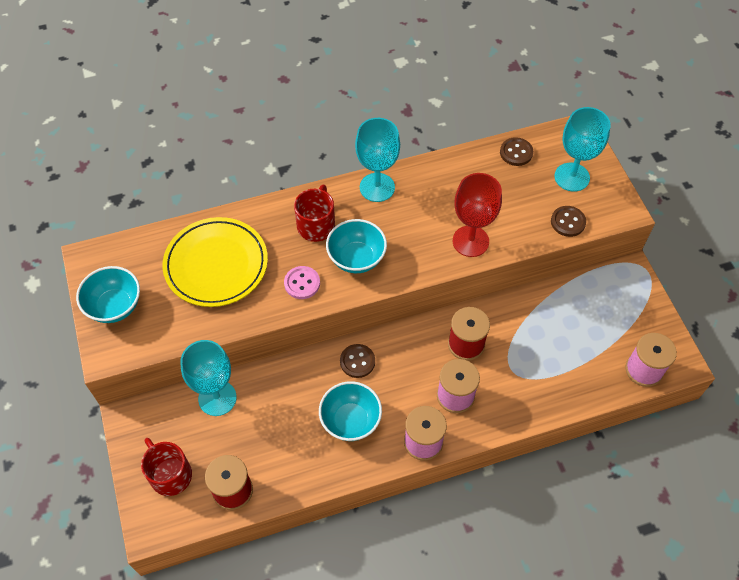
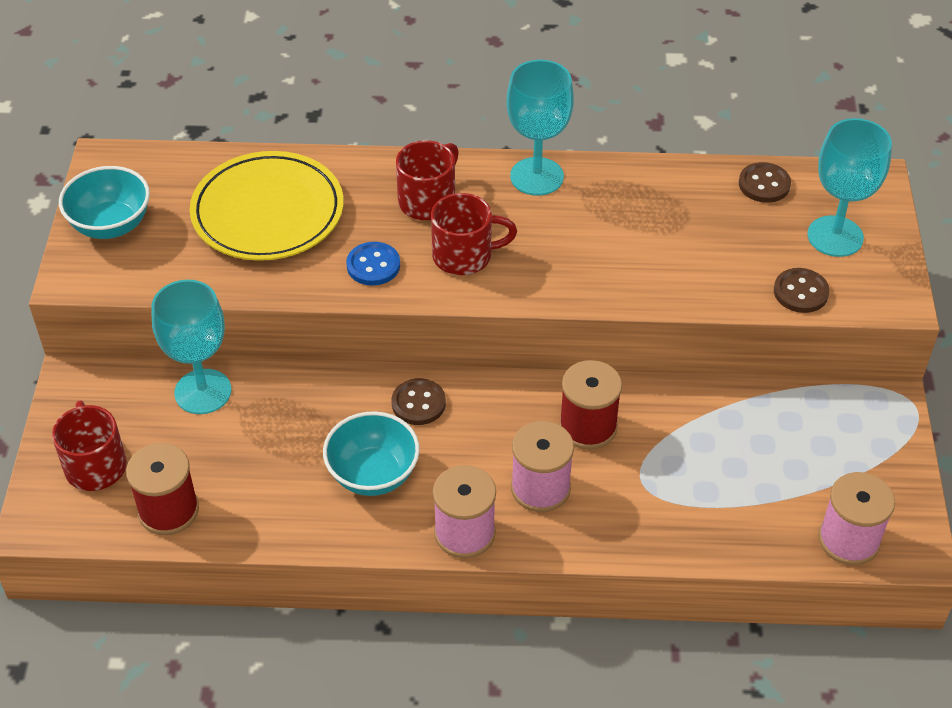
camera: 20 degrees right, 10 degrees down
(302, 283) = (373, 265): pink button -> blue button
(356, 258) = (464, 255): turquoise bowl -> red mug
(470, 241) = (640, 278): red goblet -> none

